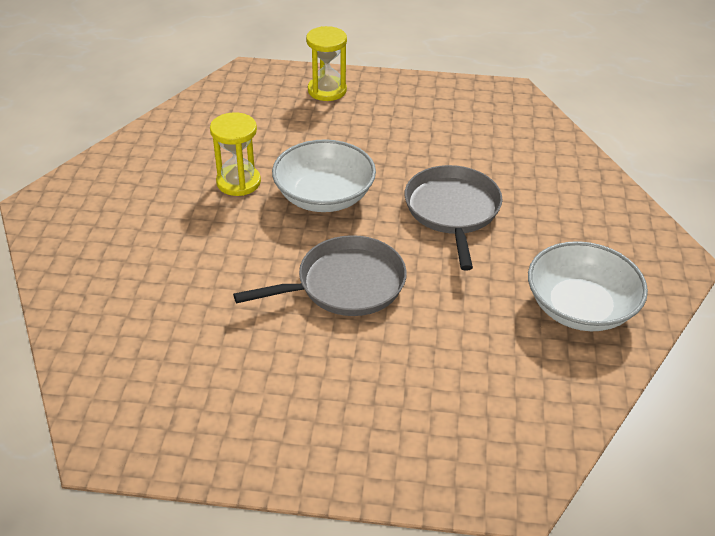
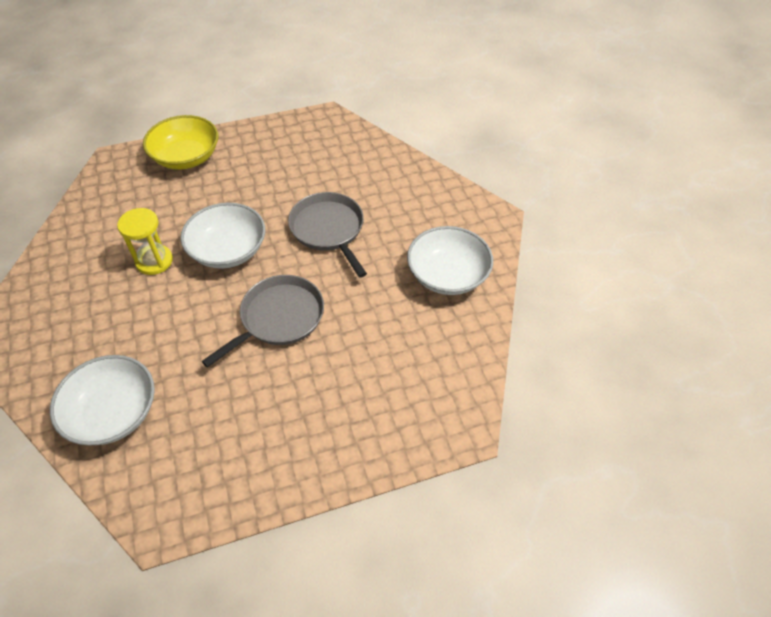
camera: 25 degrees left, 10 degrees up
(117, 316) = (113, 412): none -> white bowl
(327, 90) = (186, 157): yellow hourglass -> yellow bowl

